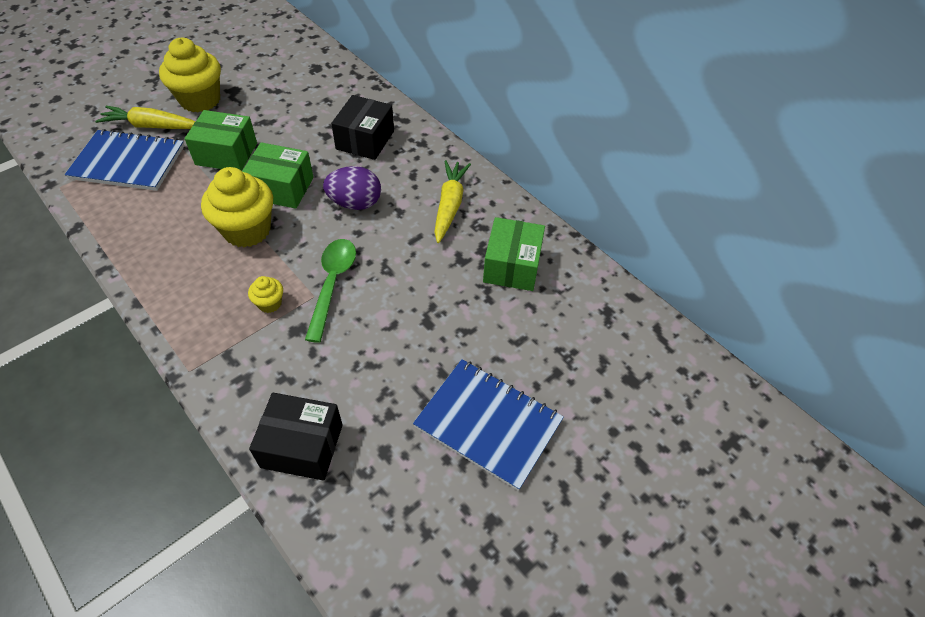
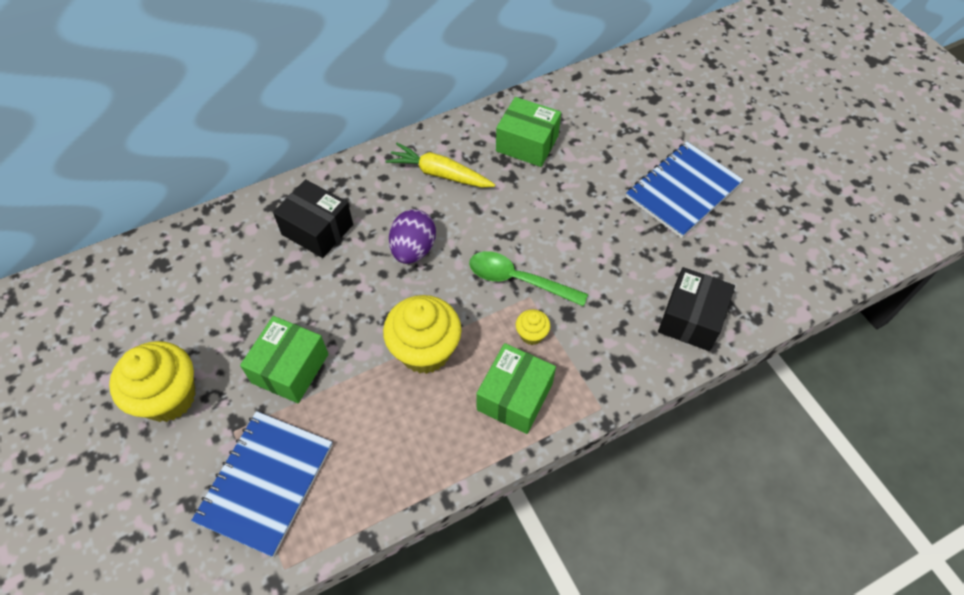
camera: 75 degrees left, 5 degrees up
(151, 126) = (200, 457): yellow carrot -> none
(282, 188) = (369, 314): green box -> green box (514, 397)

